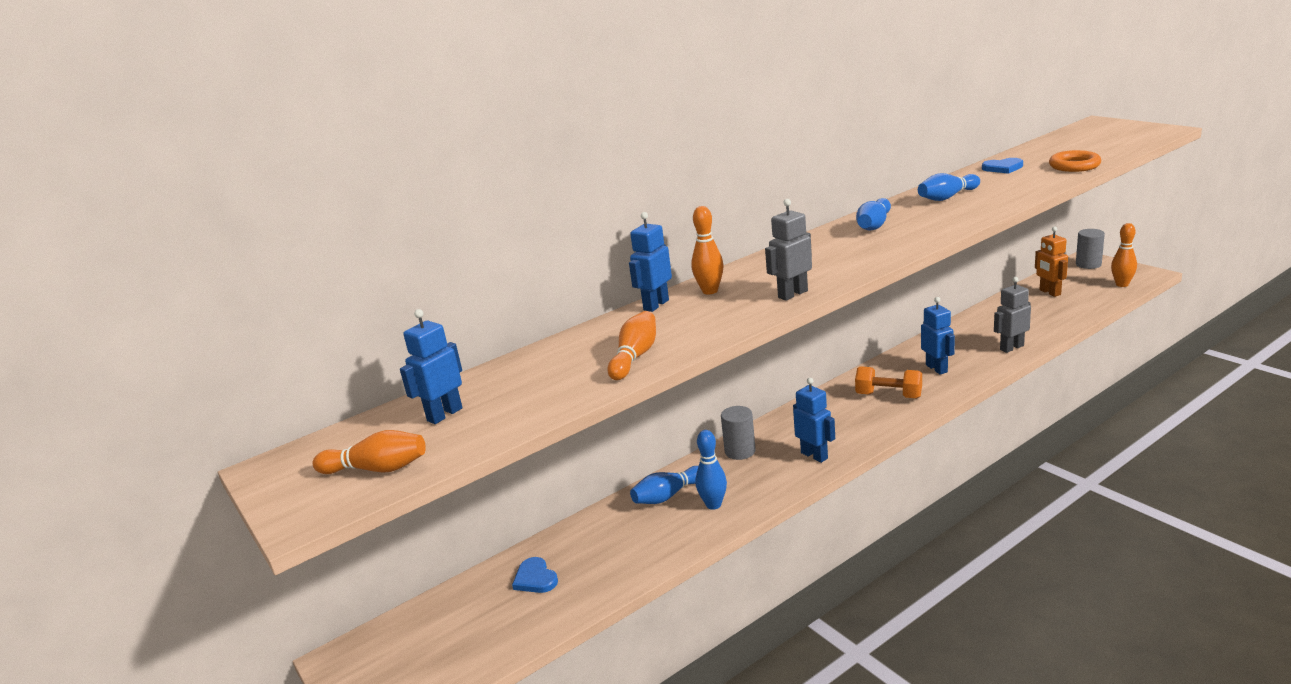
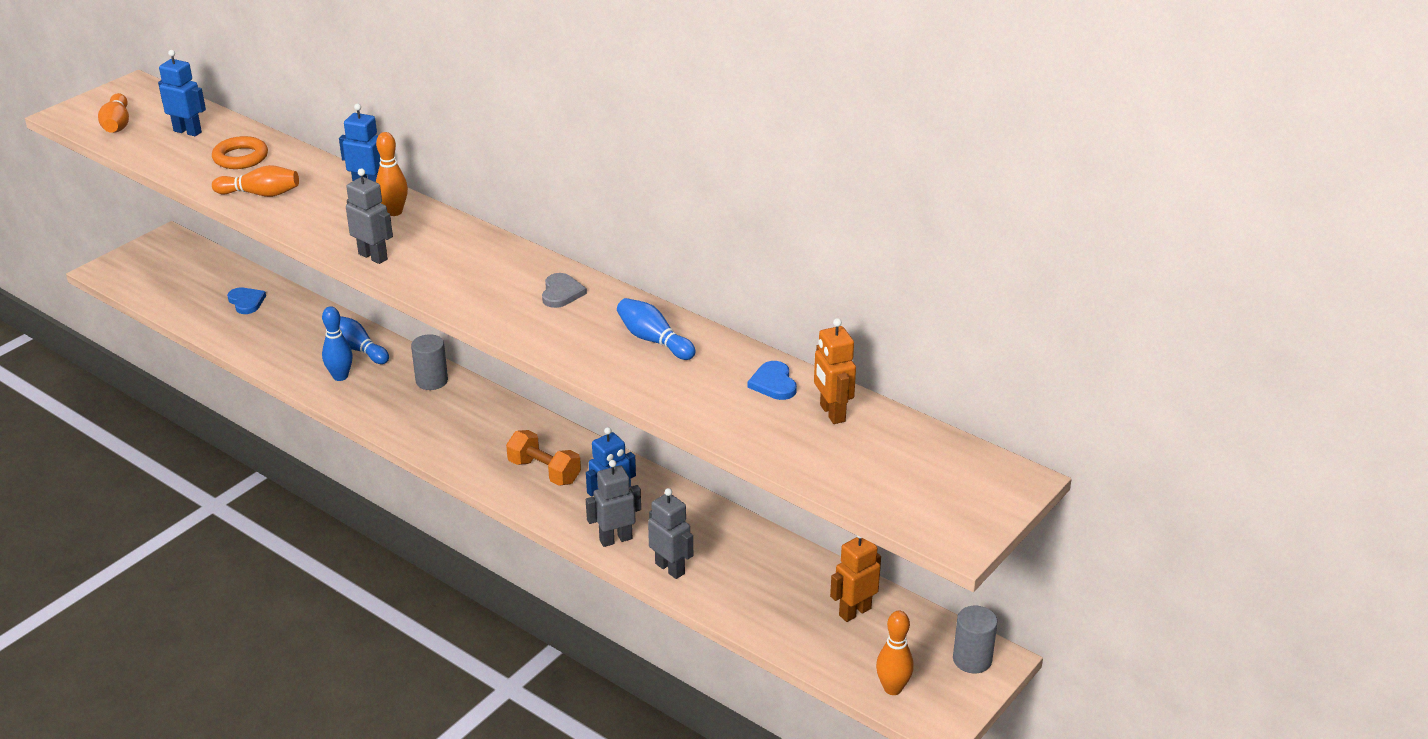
camera: 70 degrees right, 10 degrees up
(535, 578) = (246, 302): blue heart -> blue heart turned 105 degrees clockwise
(814, 455) = (421, 428): blue robot -> none
(874, 225) = (561, 293): blue bowling pin -> grey heart
(888, 395) = (544, 471): orange dumbbell -> orange dumbbell turned 60 degrees counterclockwise
(978, 367) = (615, 539): none -> grey robot
(1037, 155) = (832, 413): none -> orange robot
(1074, 166) = (773, 441): orange ring -> orange ring (240, 157)

